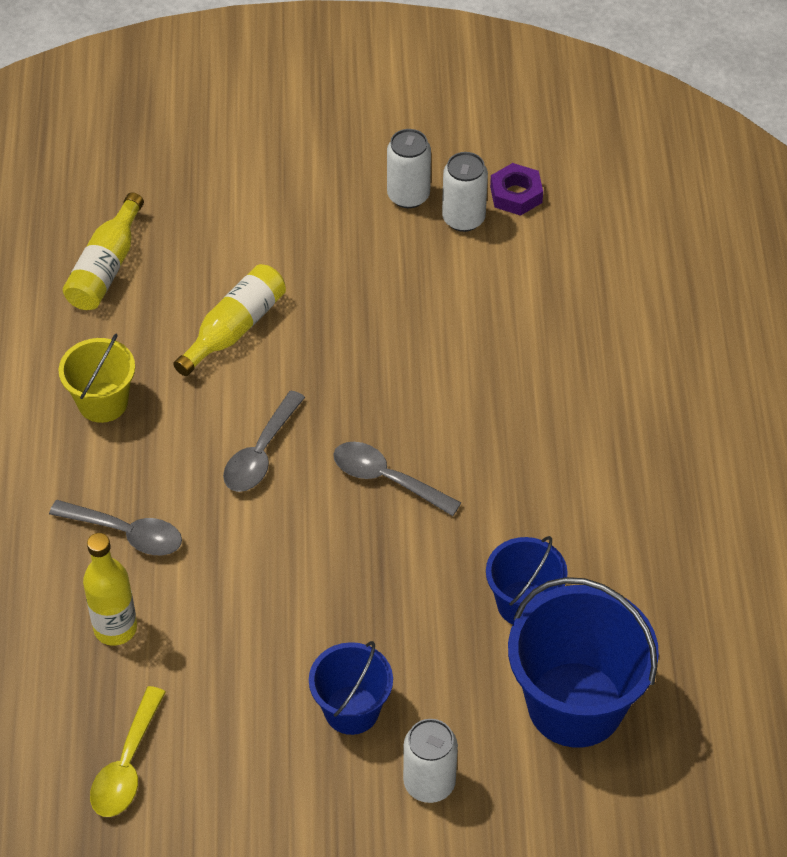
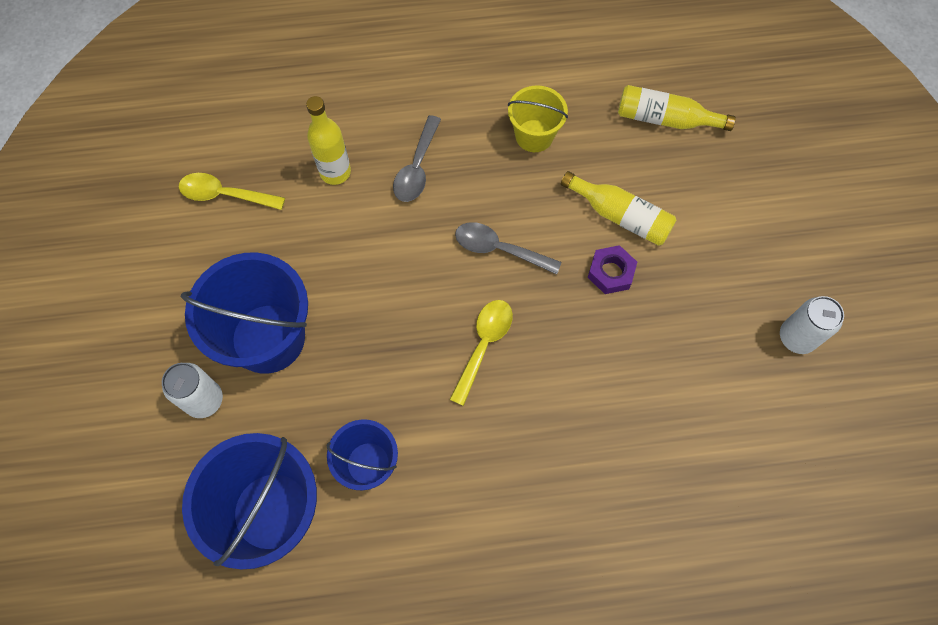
camera: 85 degrees right, 15 degrees up
(351, 710) = (268, 338): blue bucket -> blue bucket, size x1.75
(387, 479) = (484, 345): grey spoon -> yellow spoon
(463, 218) = (780, 387): white can -> none
(516, 194) = (822, 433): purple nut -> purple nut (611, 272)

